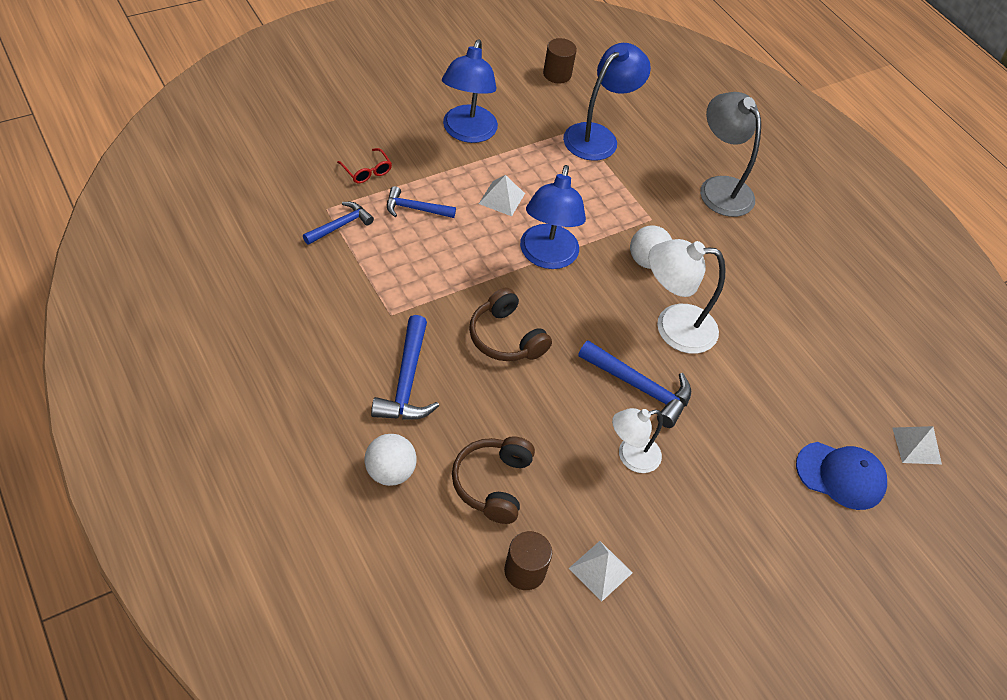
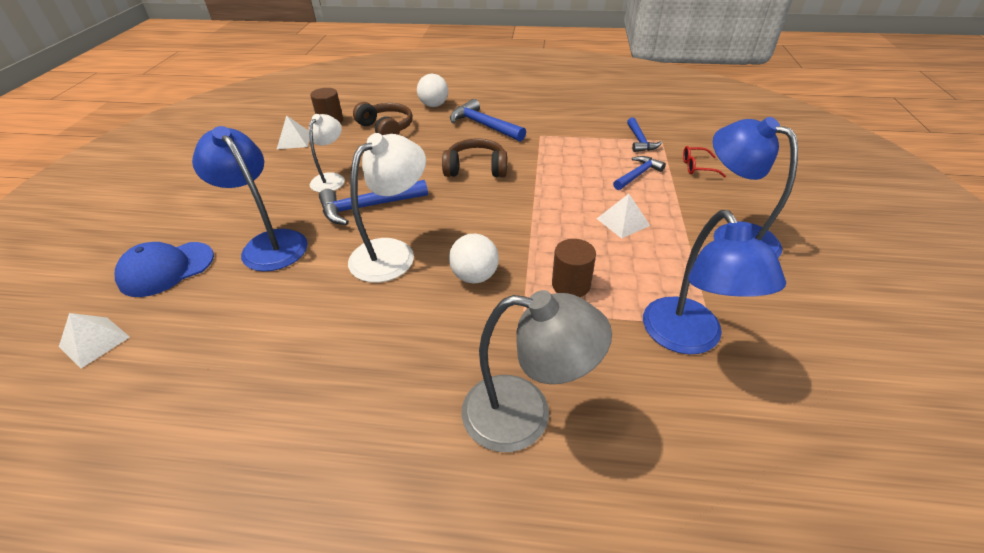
camera: 135 degrees right, 10 degrees down
(547, 257) = (533, 218): blue lamp -> blue lamp (269, 243)
(557, 74) = (843, 363): brown cylinder -> brown cylinder (571, 285)

